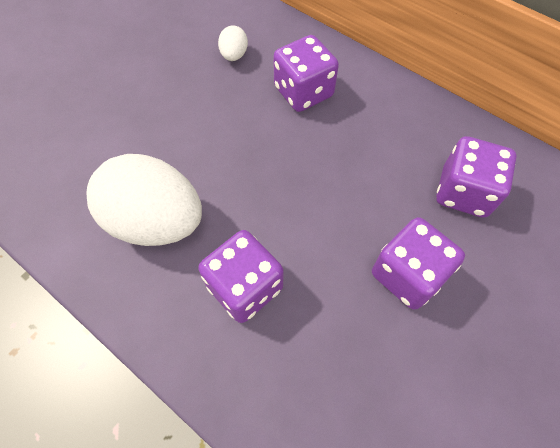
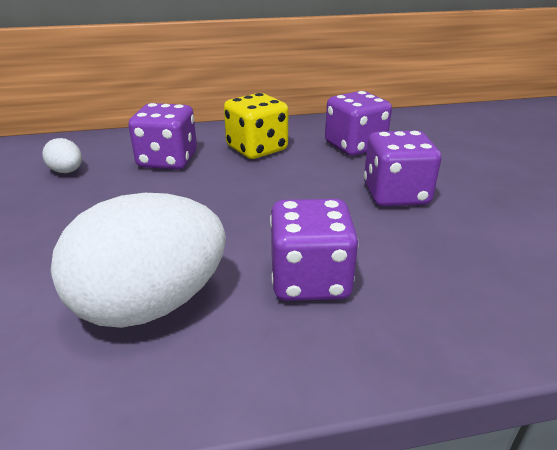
camera: 50 degrees left, 30 degrees down
(380, 129) = (257, 149): none -> yellow dice

